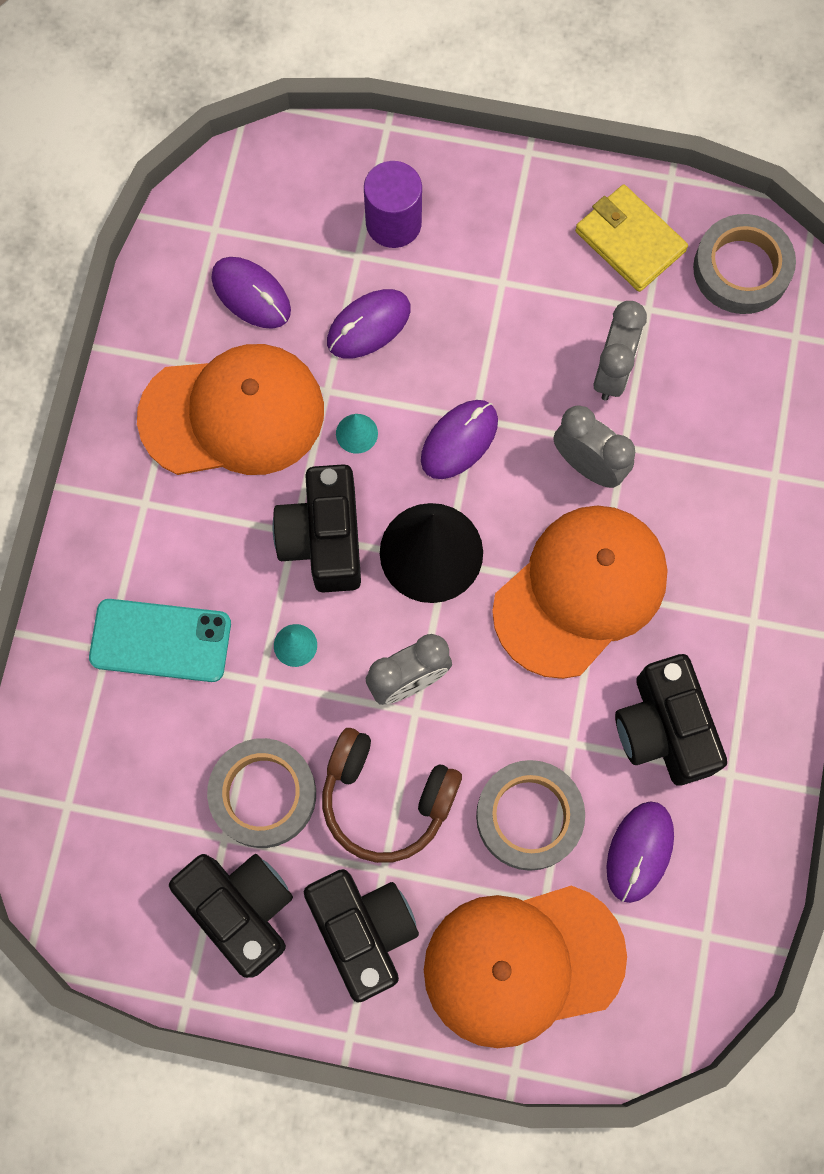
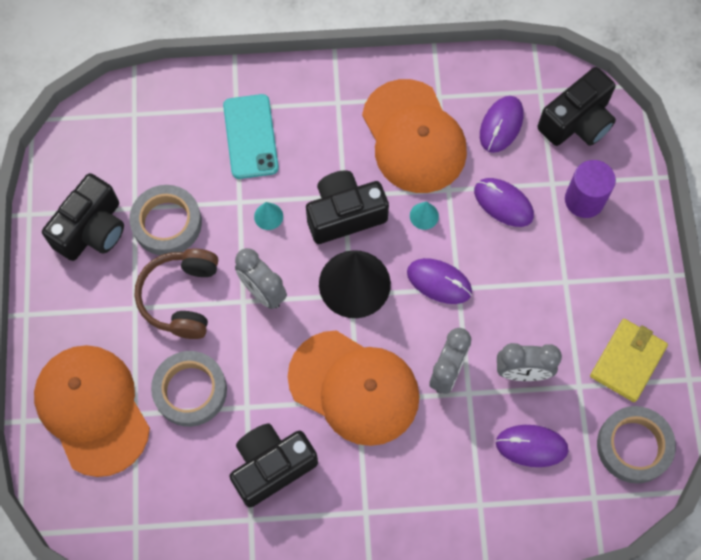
camera: 75 degrees right, 5 degrees down
(363, 931) = (93, 305): black camera -> black camera (577, 121)
(639, 852) = (183, 469): purple mouse -> purple mouse (531, 446)

